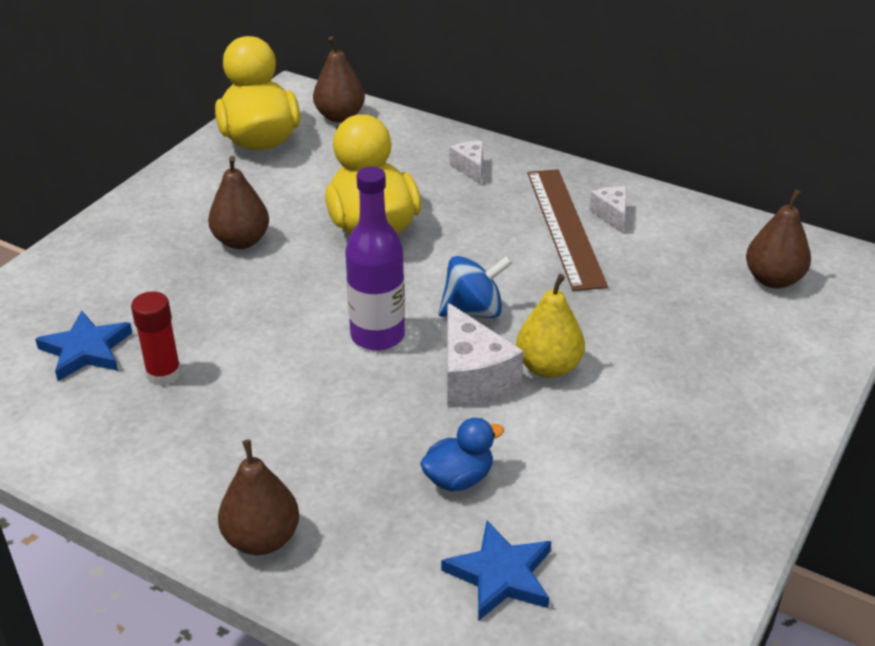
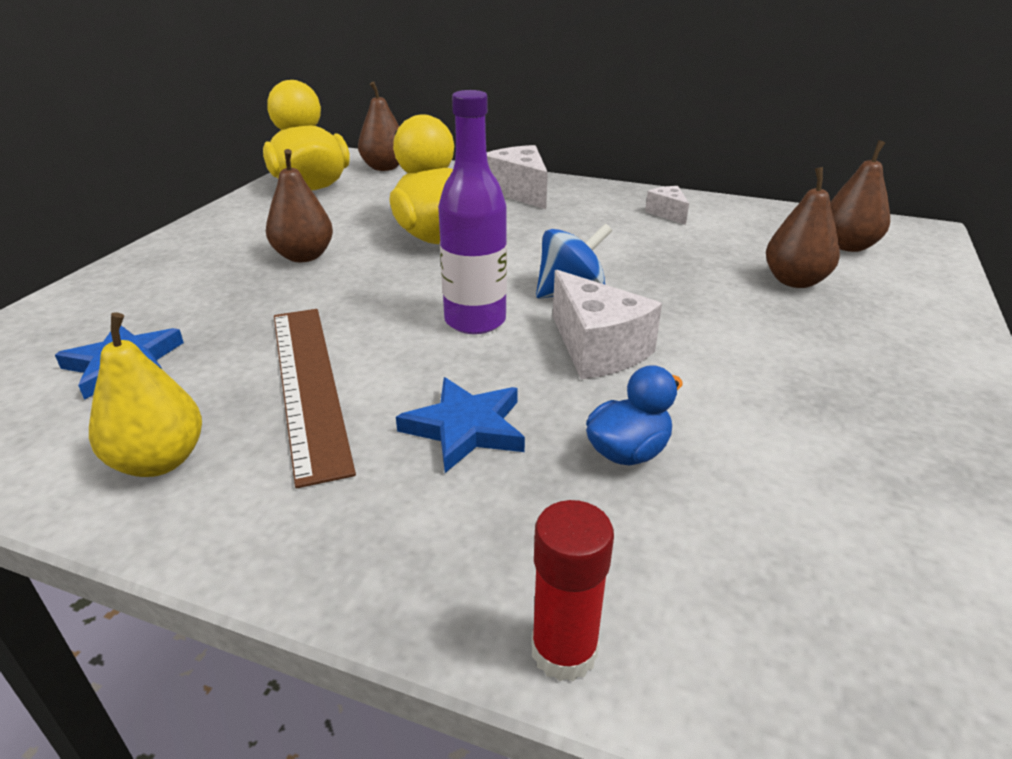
camera: 10 degrees left, 5 degrees down
(164, 374) = (225, 379): red glue stick -> red glue stick (564, 651)
(262, 539) = (387, 560): brown pear -> brown pear (795, 281)
(470, 168) = (519, 192): white cheese -> white cheese, size x1.79
(500, 575) = (741, 565): blue star -> blue star (465, 428)
(548, 367) = (674, 331): yellow pear -> yellow pear (159, 461)
(564, 227) = (629, 224): brown ruler -> brown ruler (308, 384)

